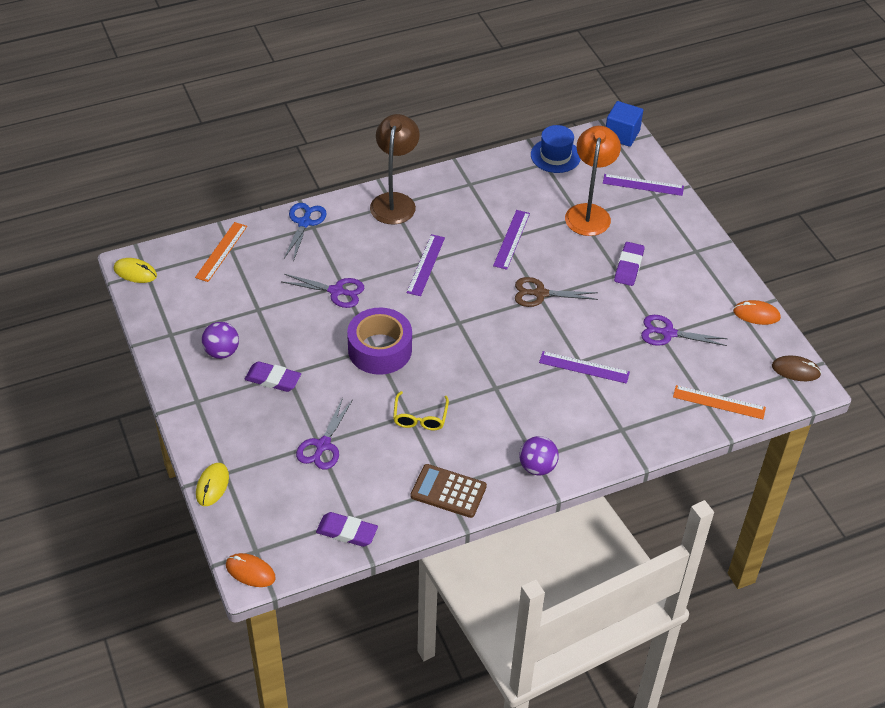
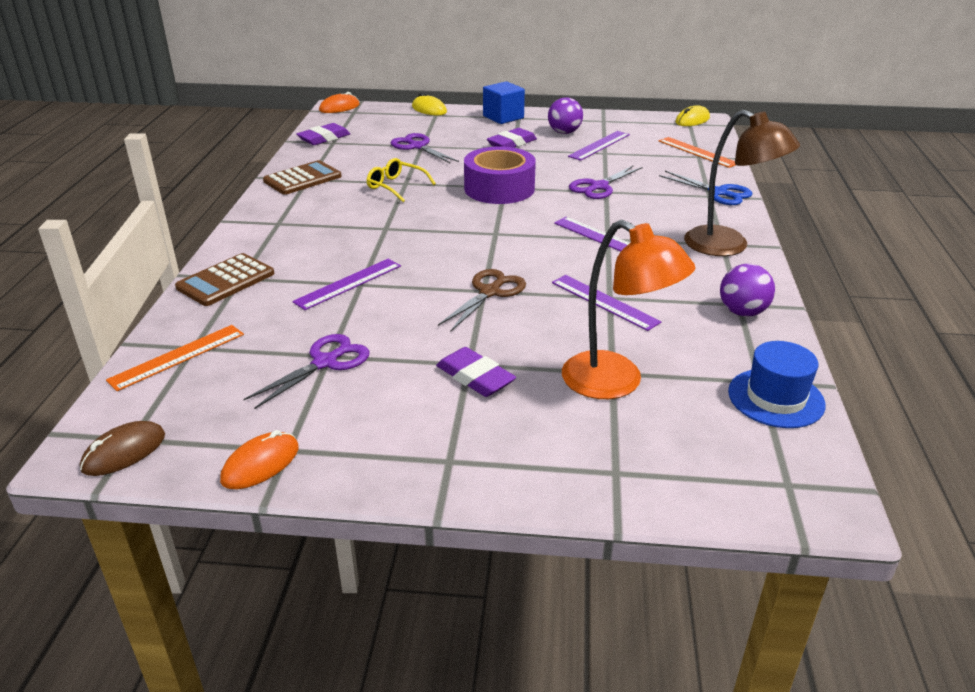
camera: 120 degrees right, 15 degrees down
(537, 467) = (267, 221): purple ball -> purple ball (742, 312)
(622, 134) = (815, 501): blue cube -> blue cube (503, 117)
(631, 435) = (226, 281): none -> brown calculator
(643, 185) = (652, 468): purple ruler -> purple ruler (599, 145)

